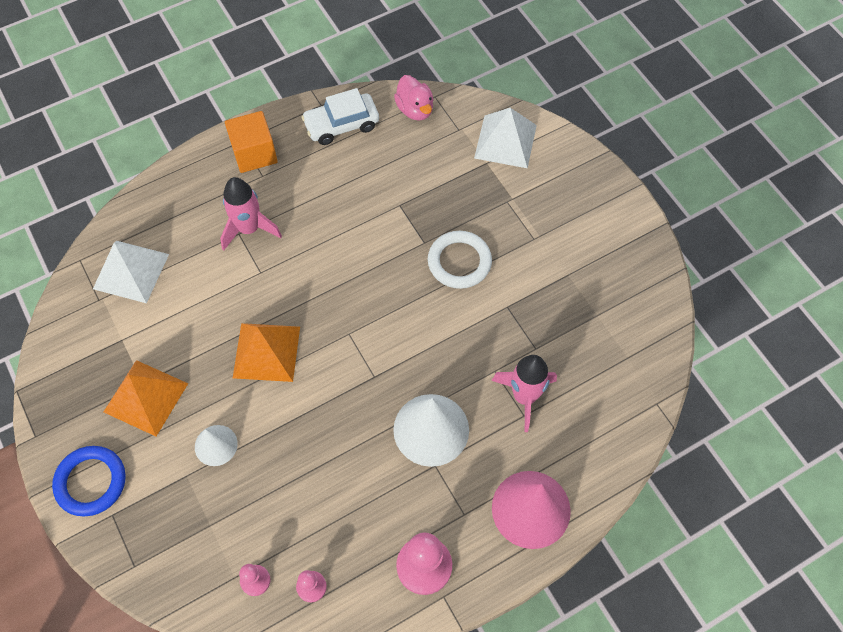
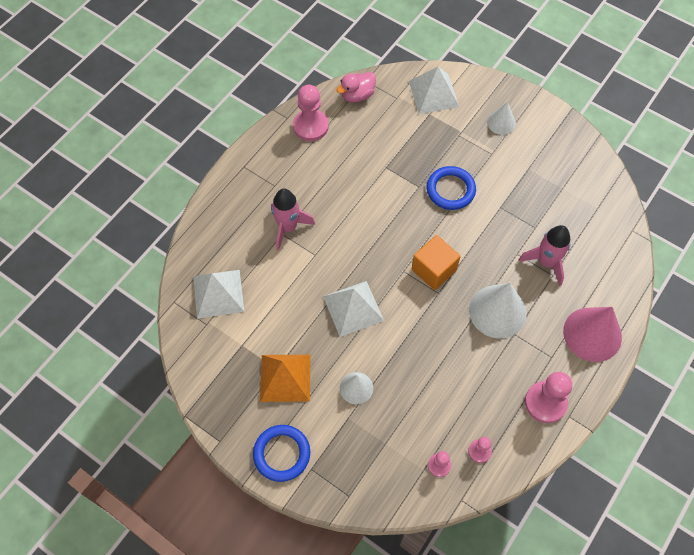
camera: 25 degrees left, 0 degrees up
(254, 153) = (259, 172): orange cube -> orange cube (434, 270)
(266, 352) = (353, 308): orange pyramid -> white pyramid
(341, 125) = (310, 126): white car -> pink pawn
(415, 109) = (357, 95): pink duck -> pink duck turned 105 degrees clockwise
(459, 262) = (450, 190): white ring -> blue ring
(567, 206) = (501, 122): none -> white cone

